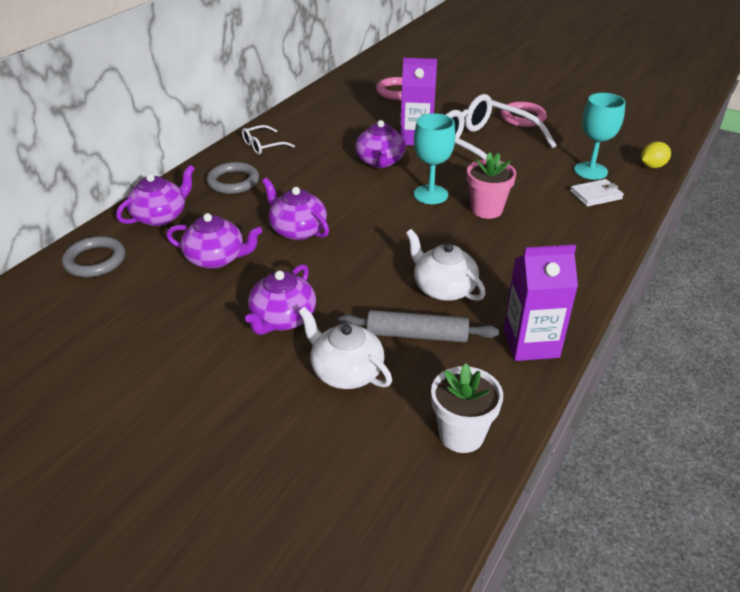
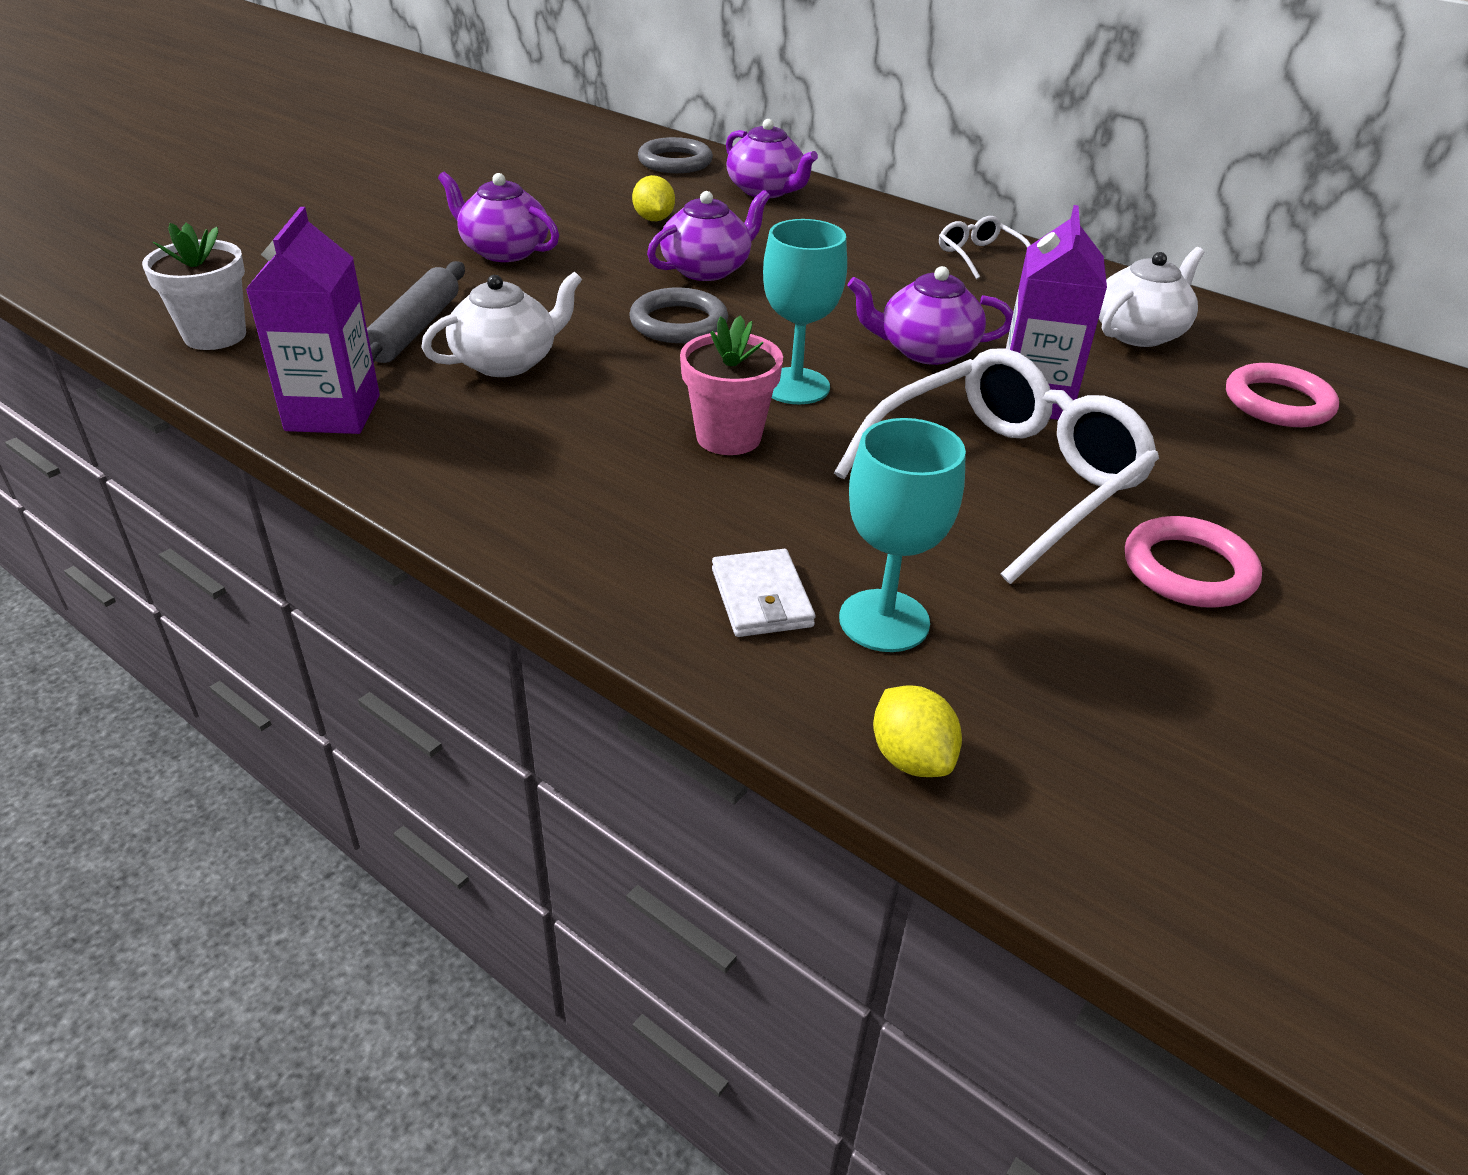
camera: 95 degrees right, 0 degrees up
(216, 258) = (653, 219): purple teapot -> yellow lemon
(233, 181) = (857, 233): grey ring -> grey ring (678, 323)
(346, 372) = (379, 280): white teapot -> white teapot (1138, 333)

